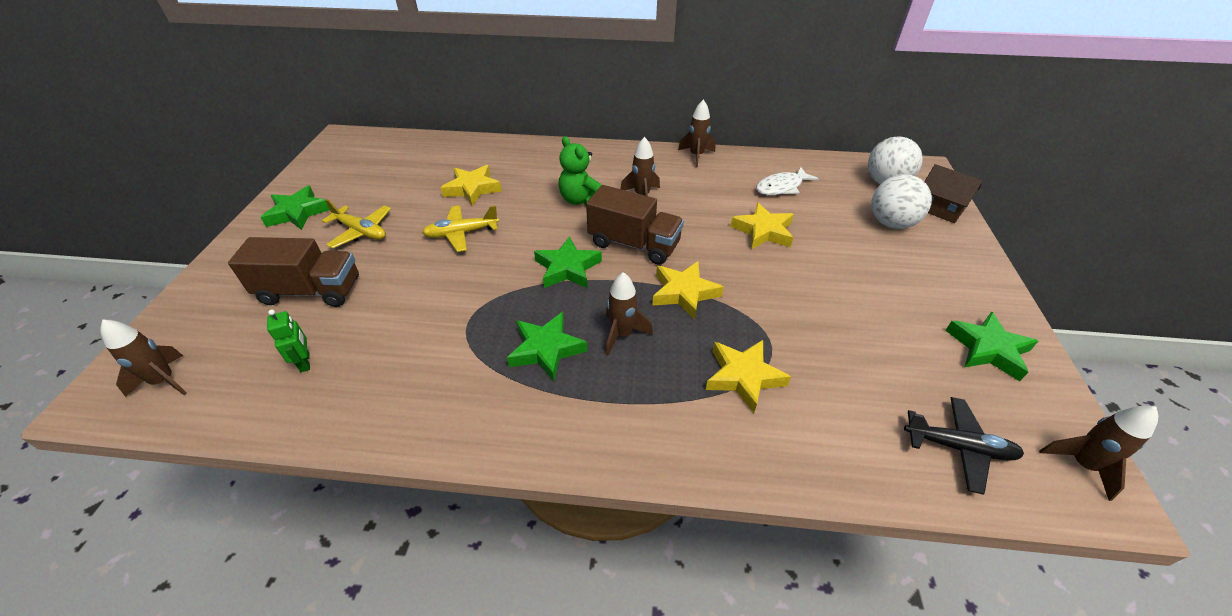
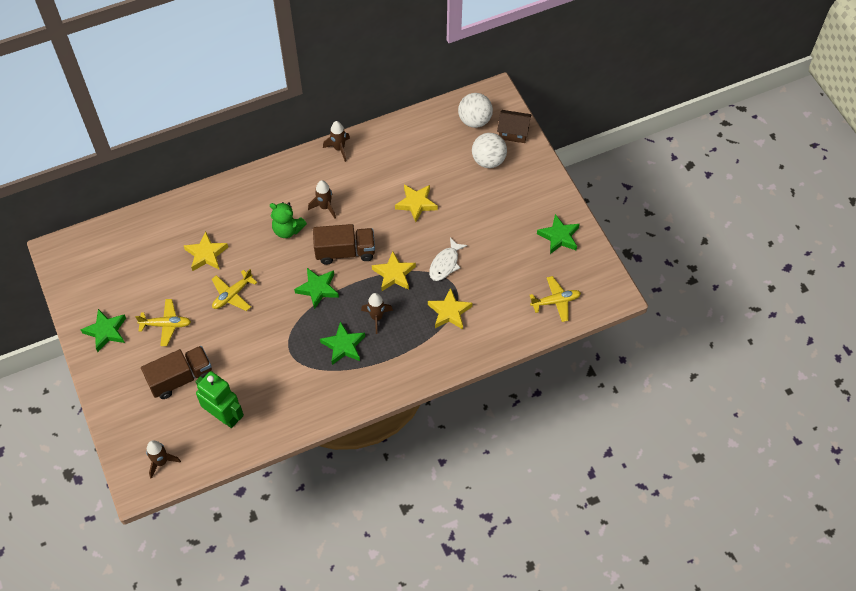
camera: 30 degrees left, 15 degrees up
(305, 362) = (224, 416): green robot -> green robot, size x2.07
(781, 187) = (411, 156): white fish -> white fish (445, 264)
(958, 447) = (555, 301): black plane -> yellow plane
(1081, 464) = (606, 284): brown rocket -> none

